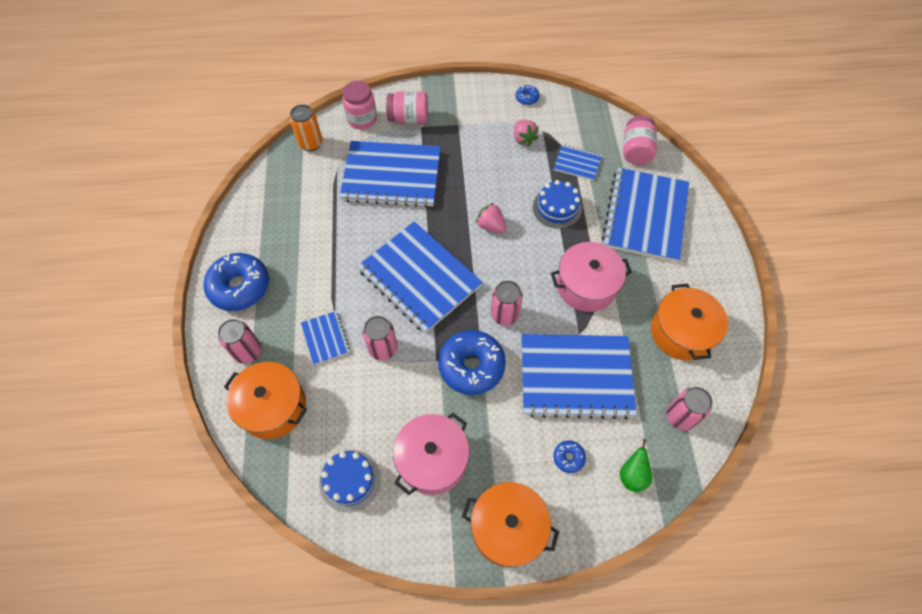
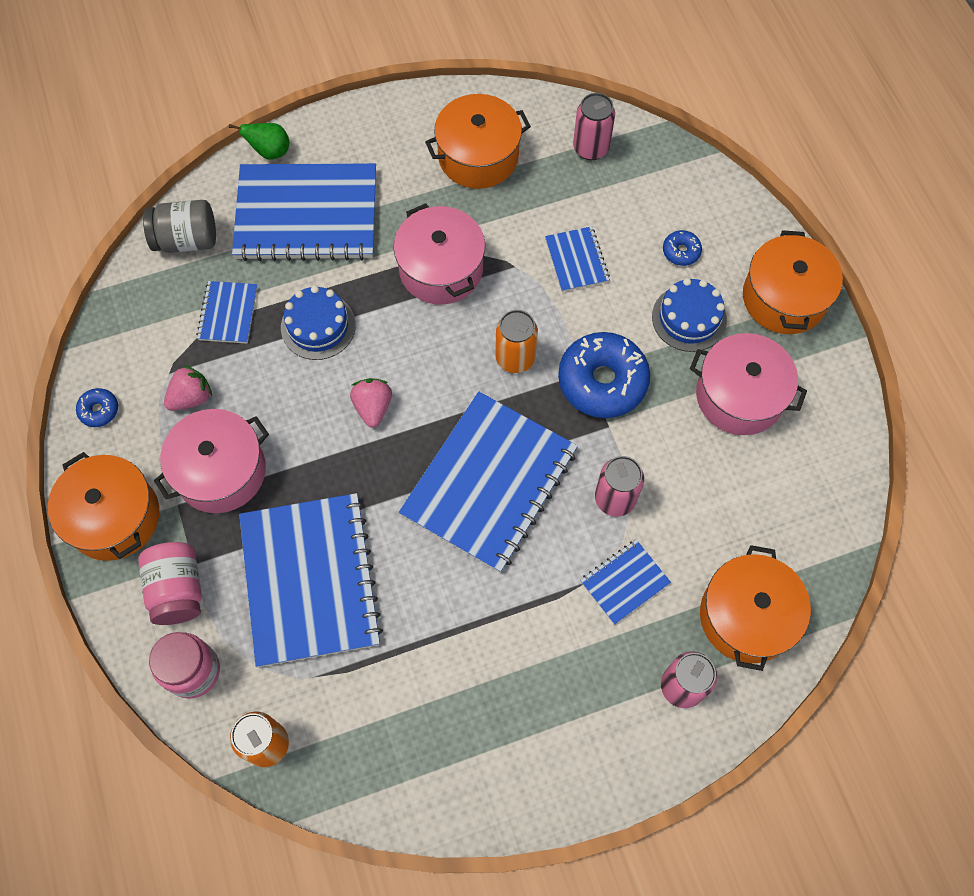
camera: 105 degrees left, 5 degrees up
(239, 287) = (582, 747): blue donut -> none
(350, 480) = (801, 483): blue cake -> blue cake (689, 318)
(460, 97) = (114, 517): none -> orange pot
(472, 146) = (221, 471): none -> pink pot
(491, 226) = (373, 407): pink strawberry -> pink strawberry turned 150 degrees clockwise
(504, 315) = (515, 358): pink can -> orange can
(575, 376) = (576, 260): blue notebook -> blue notebook, size x0.46
(632, 475) = (677, 186): green pear -> green pear (270, 152)
(636, 151) = (187, 240): pink jar -> grey jar

